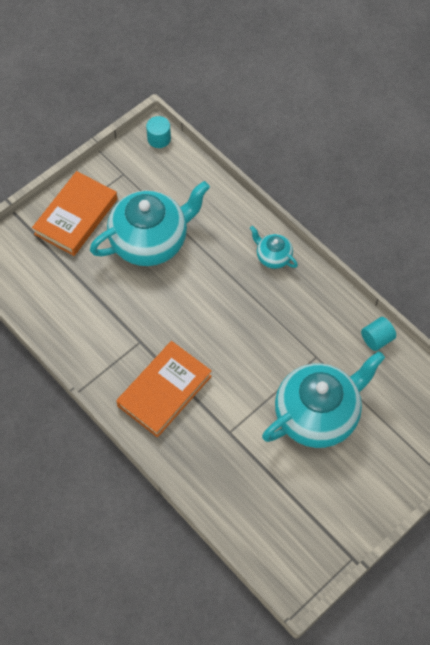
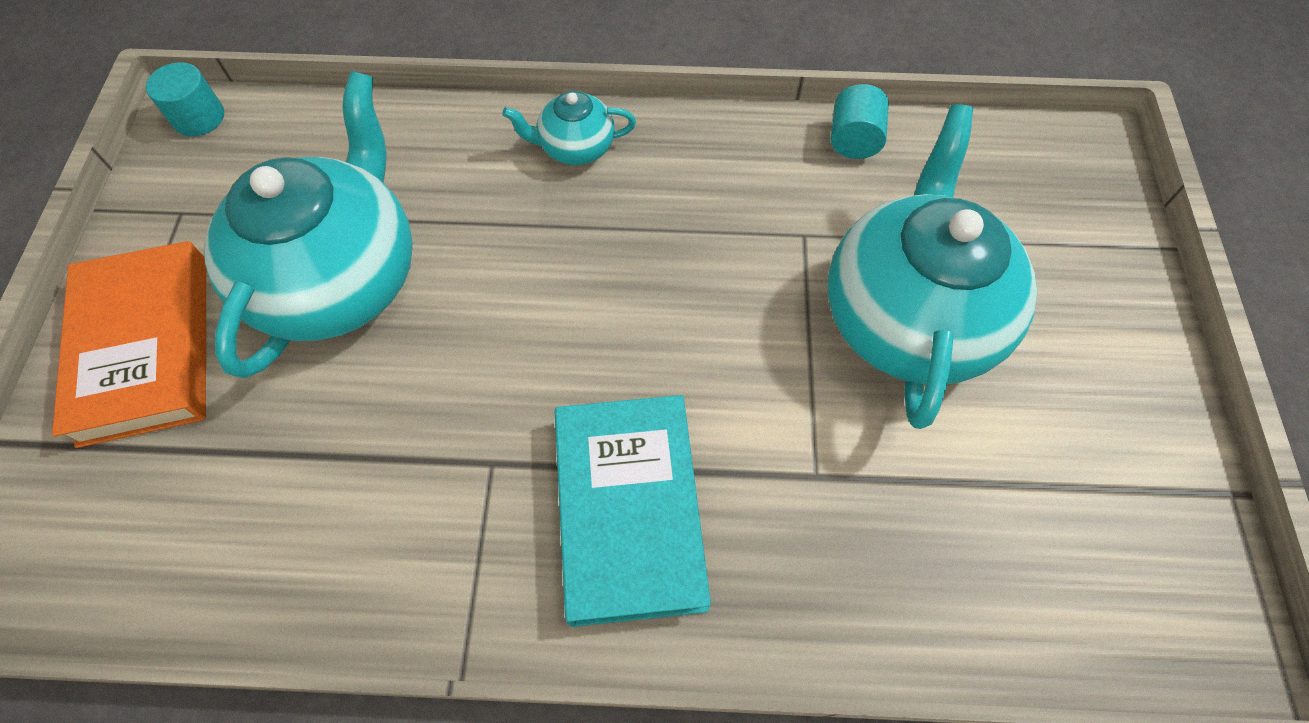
camera: 45 degrees left, 0 degrees up
(164, 391) = (629, 511): orange book -> turquoise book

